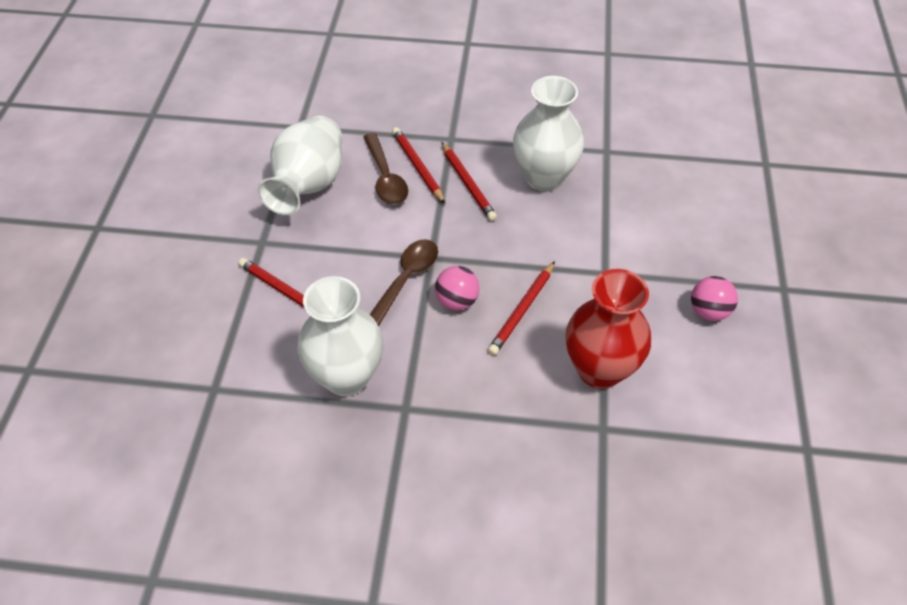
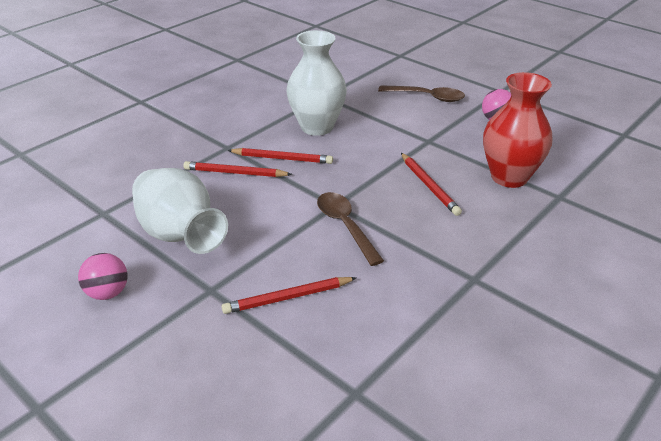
camera: 55 degrees left, 15 degrees down
(346, 376) = (415, 298): white vase -> none
(386, 178) = (226, 192): brown spoon -> brown spoon (427, 97)
(457, 301) = (391, 210): pink ball -> pink ball (108, 293)

